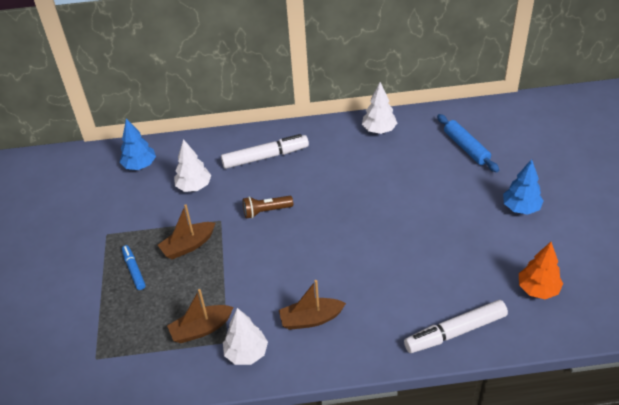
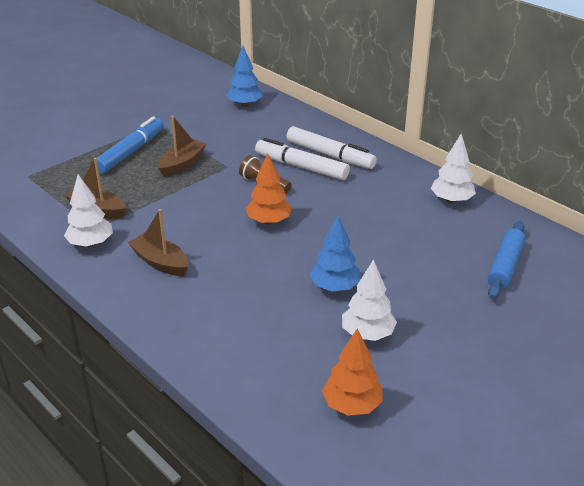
camera: 50 degrees right, 10 degrees down
(134, 270) = (130, 152): blue marker -> blue marker, size x1.76
(188, 245) = (182, 164): brown boat -> brown boat turned 105 degrees clockwise
(194, 186) = (251, 138): white tree -> white tree (367, 334)
(316, 233) = (269, 221): none -> orange tree
(455, 332) = (229, 363): white marker -> white marker (301, 167)
(520, 208) = (464, 343): blue tree -> blue tree (334, 287)

